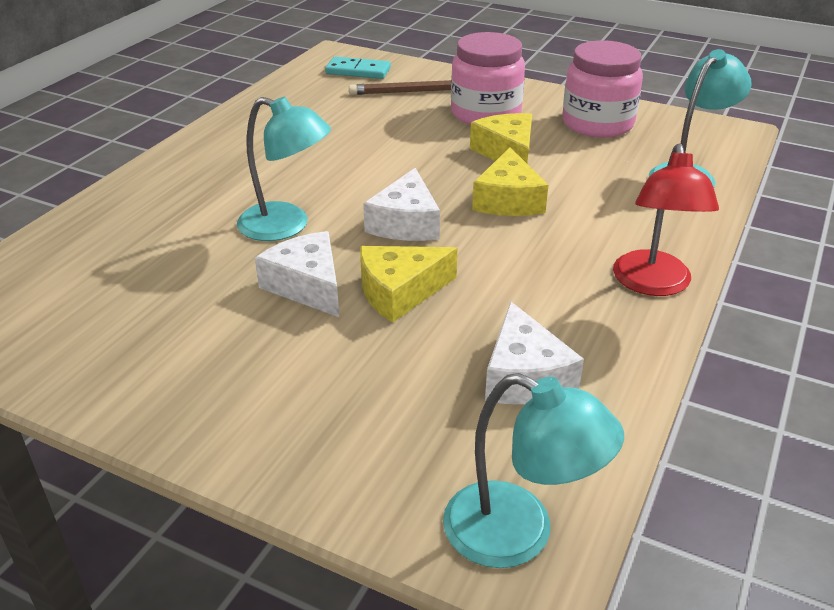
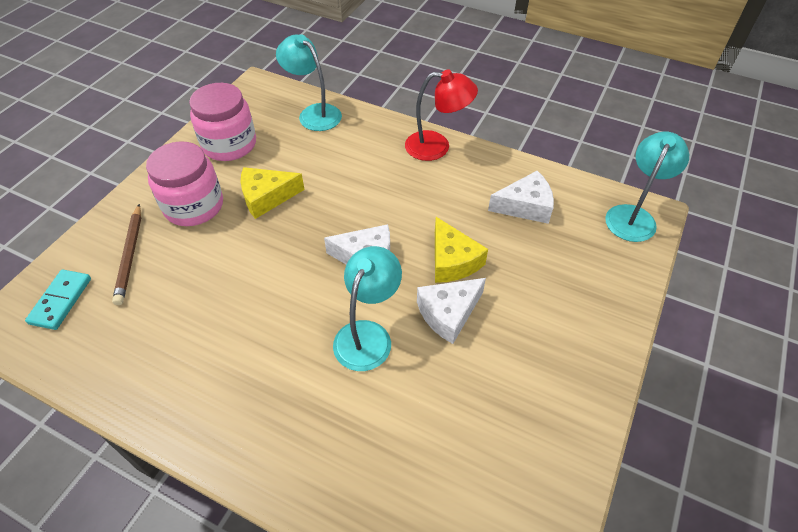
camera: 90 degrees left, 15 degrees up
(508, 200) = (338, 201): yellow cheese -> none

